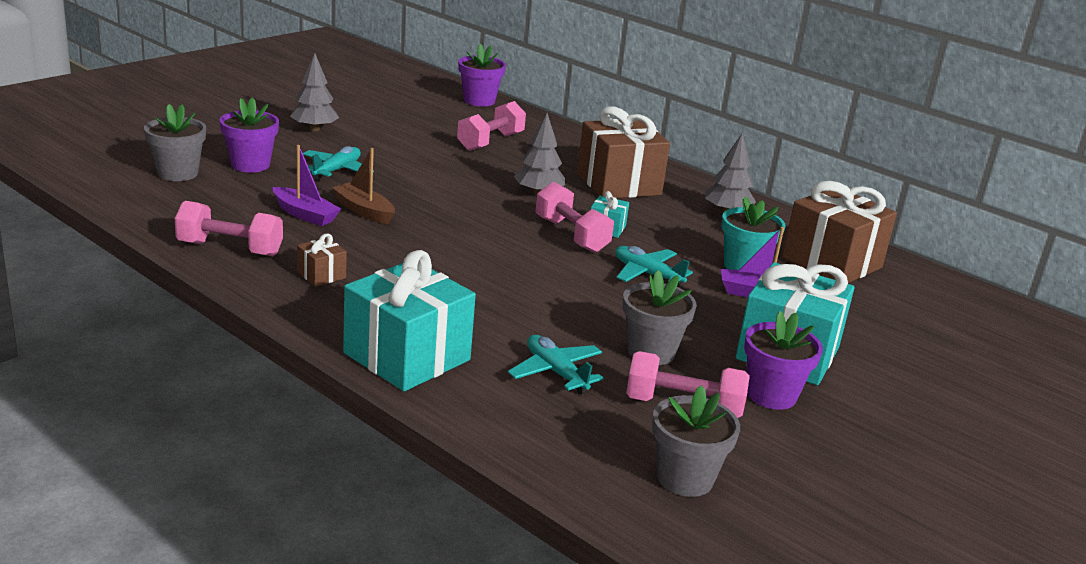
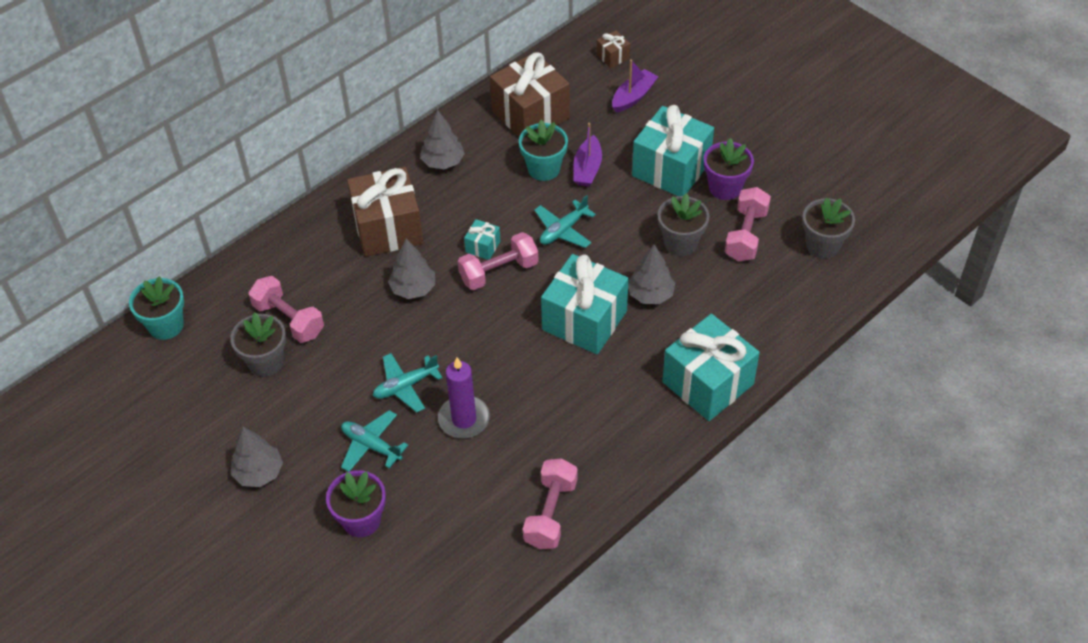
camera: 80 degrees left, 25 degrees up
(178, 173) = (387, 580): grey flower pot -> grey flower pot (265, 362)
(305, 214) = (475, 464): purple boat -> purple boat (633, 97)
(321, 275) = (590, 443): brown gift -> brown gift (613, 57)
(364, 211) = (464, 419): brown boat -> purple candle
(479, 101) = (166, 325): purple flower pot -> turquoise flower pot
(506, 280) = (584, 320): none -> turquoise gift
(554, 325) = (650, 294): none -> grey tree
(555, 372) = (715, 298): turquoise plane -> turquoise plane (405, 386)

